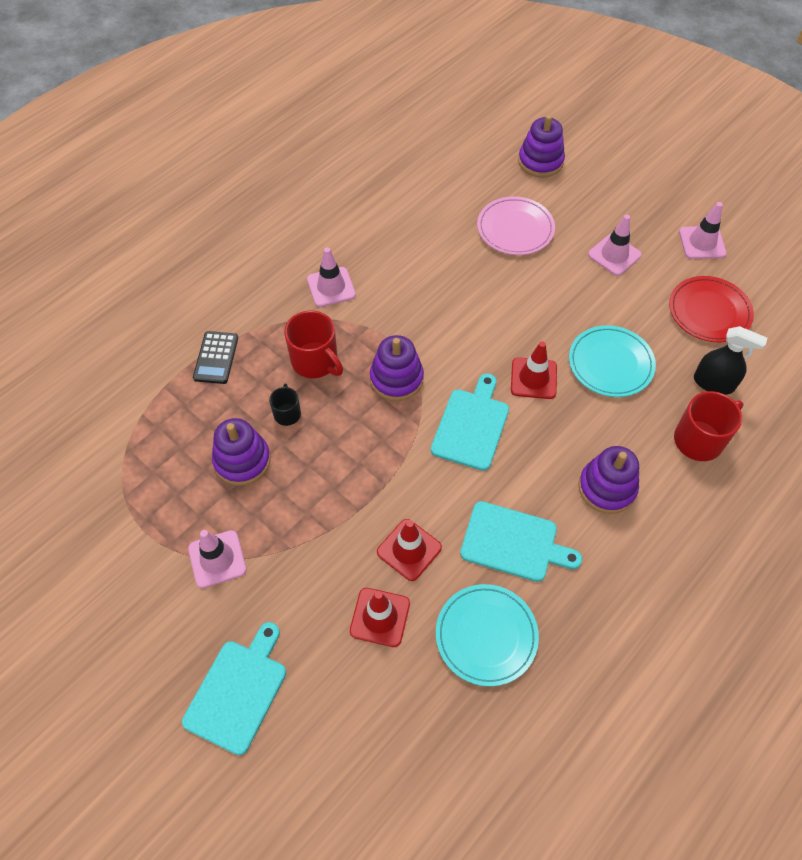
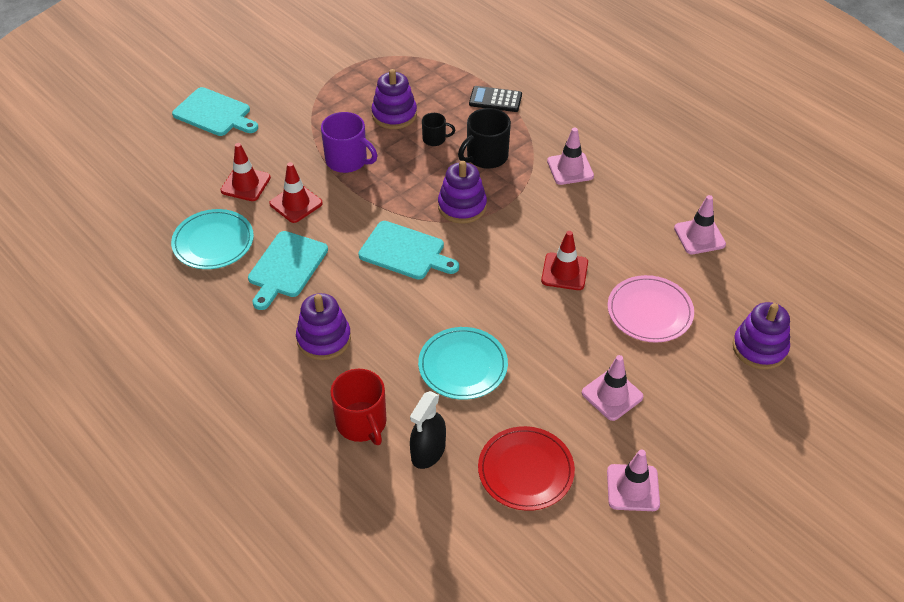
camera: 95 degrees right, 10 degrees down
(217, 559) = (314, 103): pink traffic cone -> pink traffic cone (699, 236)
(315, 361) = (486, 156): red mug -> black mug
(329, 503) = (347, 160): none -> purple mug
(533, 378) = (451, 302): red traffic cone -> red traffic cone (564, 271)

